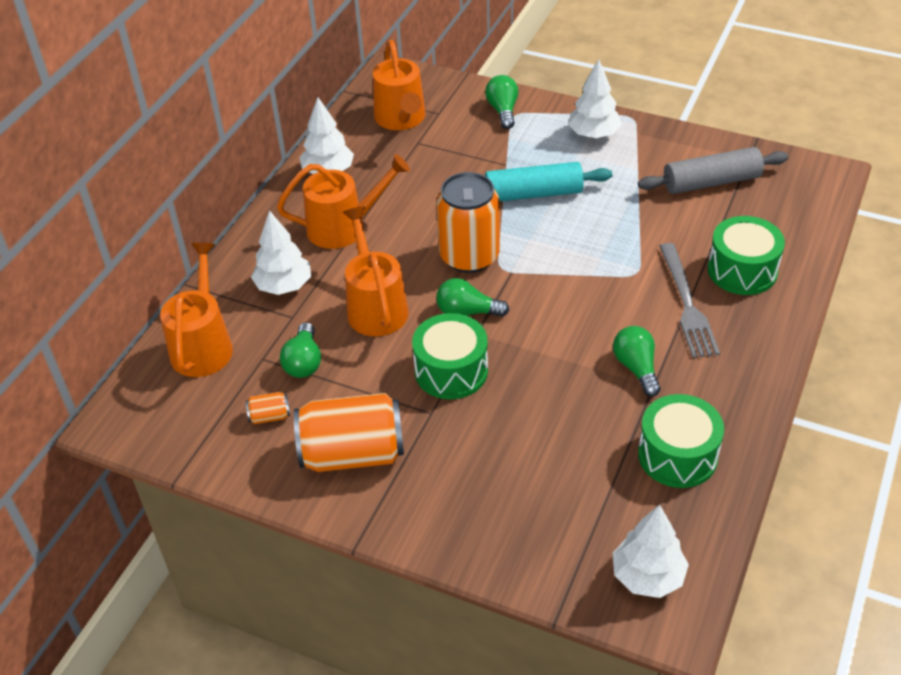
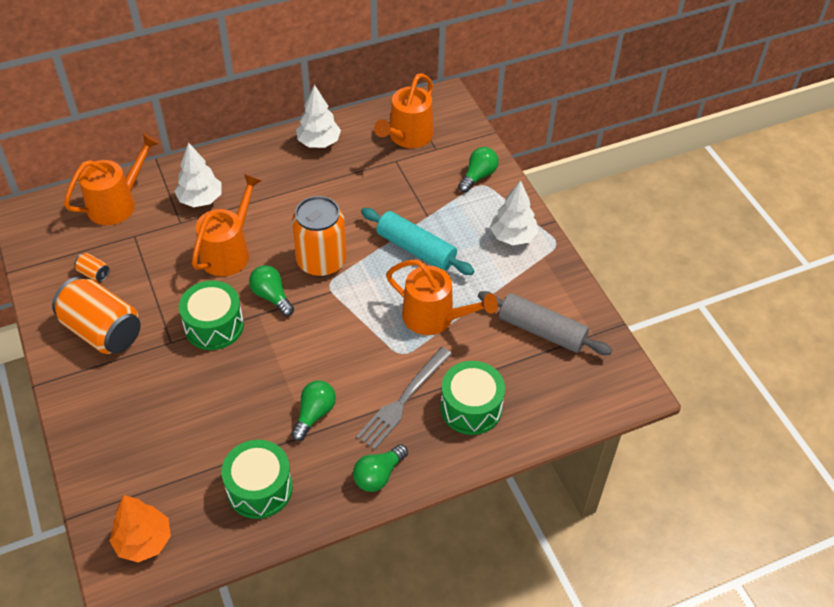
camera: 40 degrees right, 5 degrees up
(304, 362) = (150, 255): green light bulb -> green light bulb (378, 475)
(343, 227) = (279, 186): orange watering can -> orange watering can (434, 317)
(647, 576) = (144, 541): white tree -> orange tree

